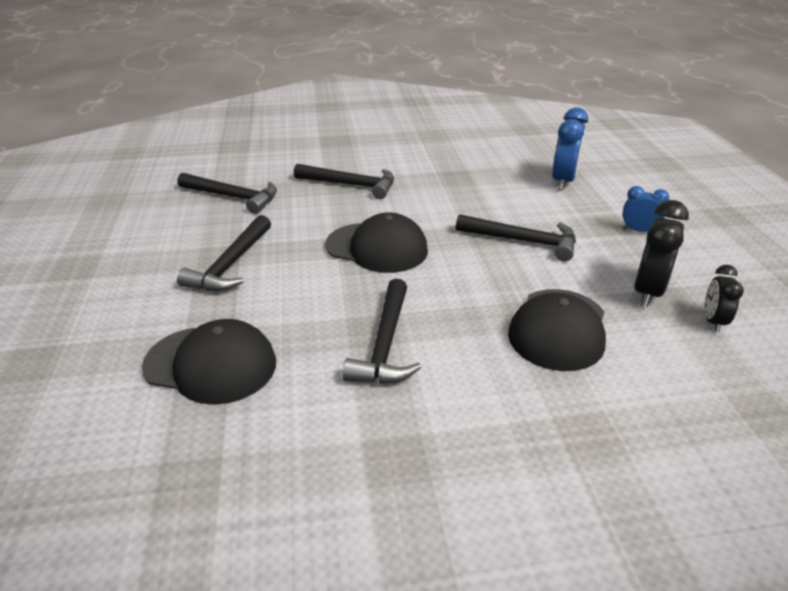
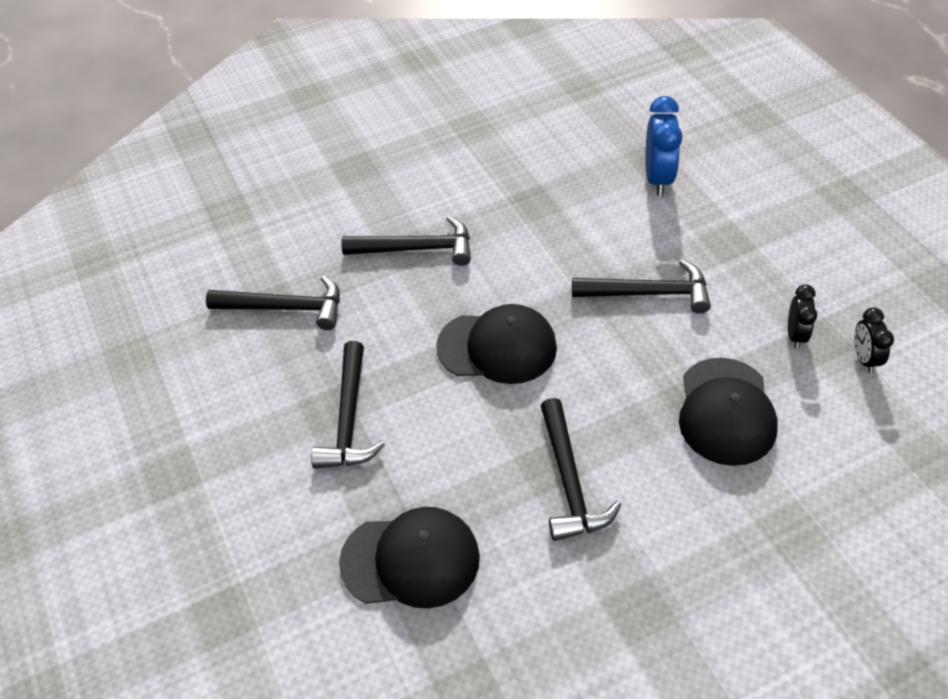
camera: 15 degrees left, 15 degrees up
(638, 231) = (762, 244): blue clock -> none
(648, 292) = (795, 335): black clock -> black clock, size x0.60

